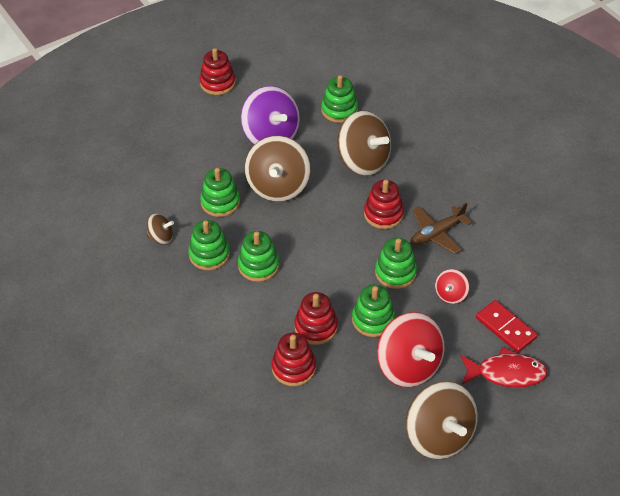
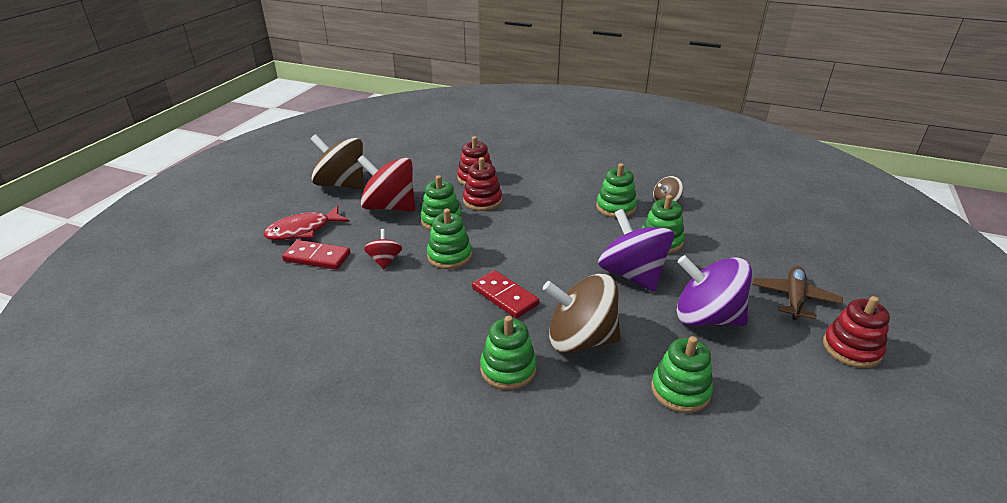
camera: 145 degrees right, 15 degrees down
(258, 266) = (569, 216): green stacking toy -> green stacking toy (508, 369)
(278, 186) = (632, 275): brown spinning top -> purple spinning top
(383, 214) = (505, 296): red stacking toy -> red domino
(437, 233) = (434, 303): brown plane -> brown plane (794, 298)

